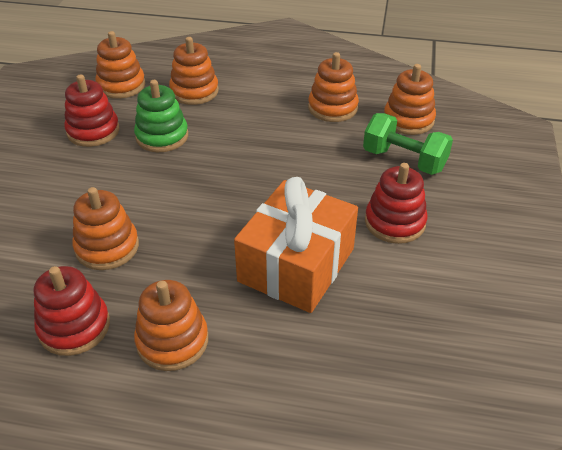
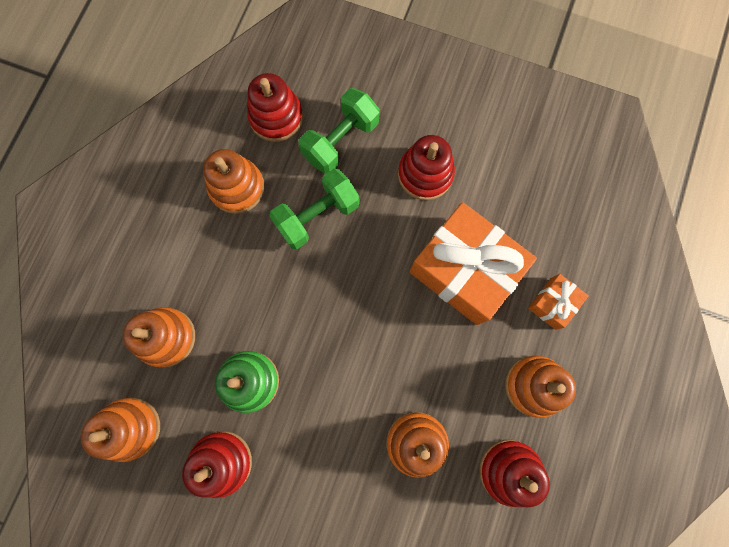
camera: 80 degrees left, 35 degrees up
(276, 350) = (552, 303): none -> orange gift
(322, 155) = (317, 216): none -> green dumbbell
(408, 120) = (276, 117): orange stacking toy -> red stacking toy

